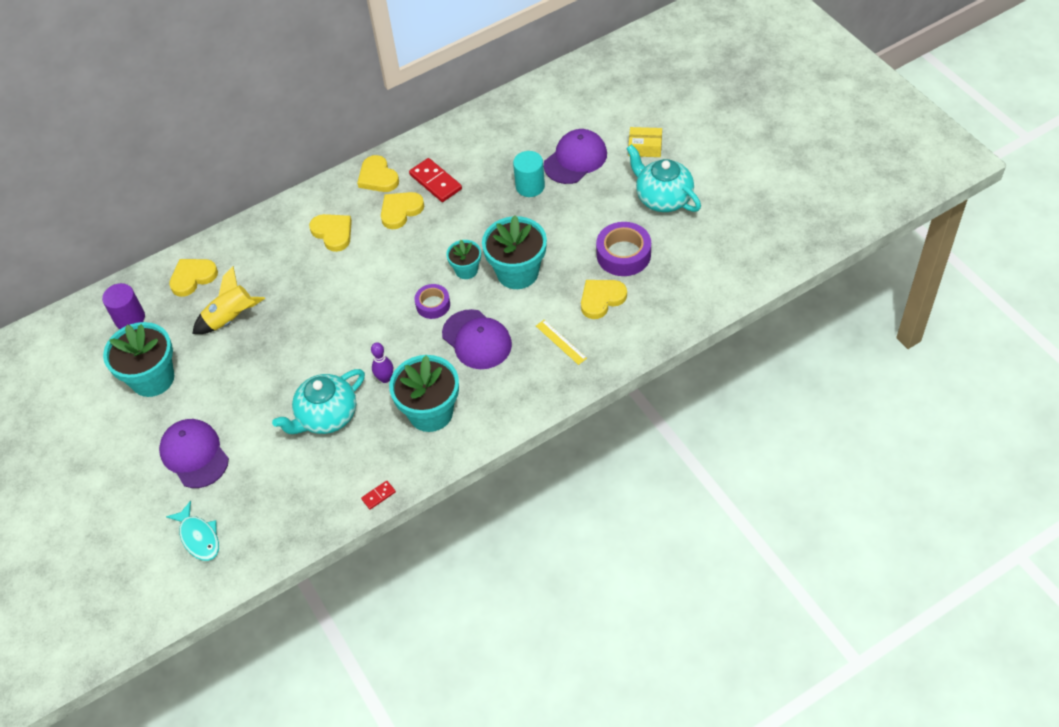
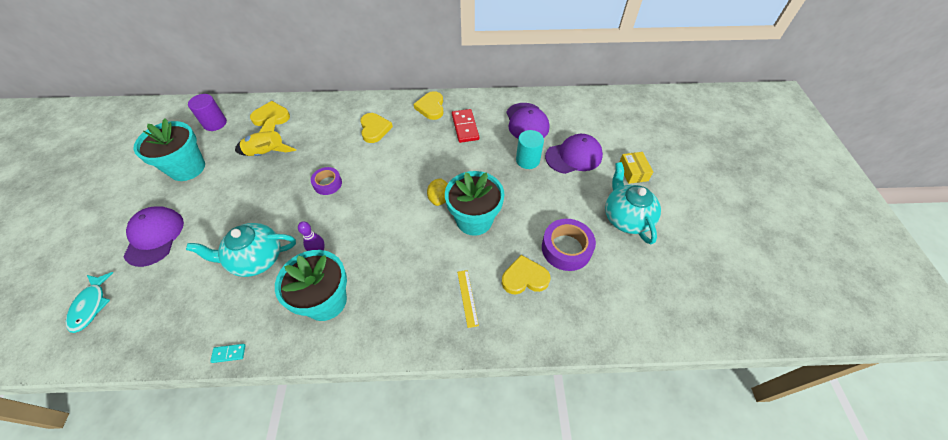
camera: 25 degrees right, 0 degrees up
(378, 495) = (229, 353): red domino -> turquoise domino
(400, 211) = (428, 135): yellow heart -> none
(433, 305) = (396, 212): purple tape -> purple tape (327, 184)
(466, 270) = (439, 199): turquoise flower pot -> yellow lemon
(477, 339) = (406, 258): purple cap -> purple cap (527, 122)
(645, 147) = (633, 172): yellow box -> yellow box turned 45 degrees clockwise

